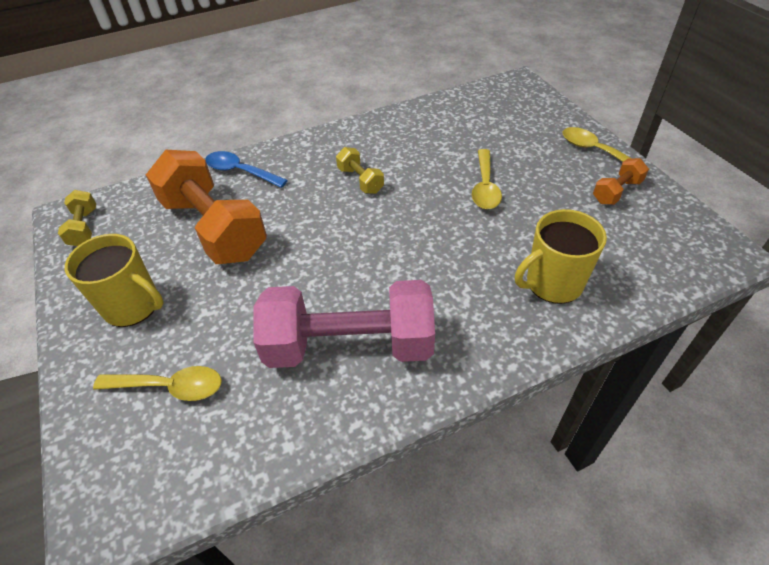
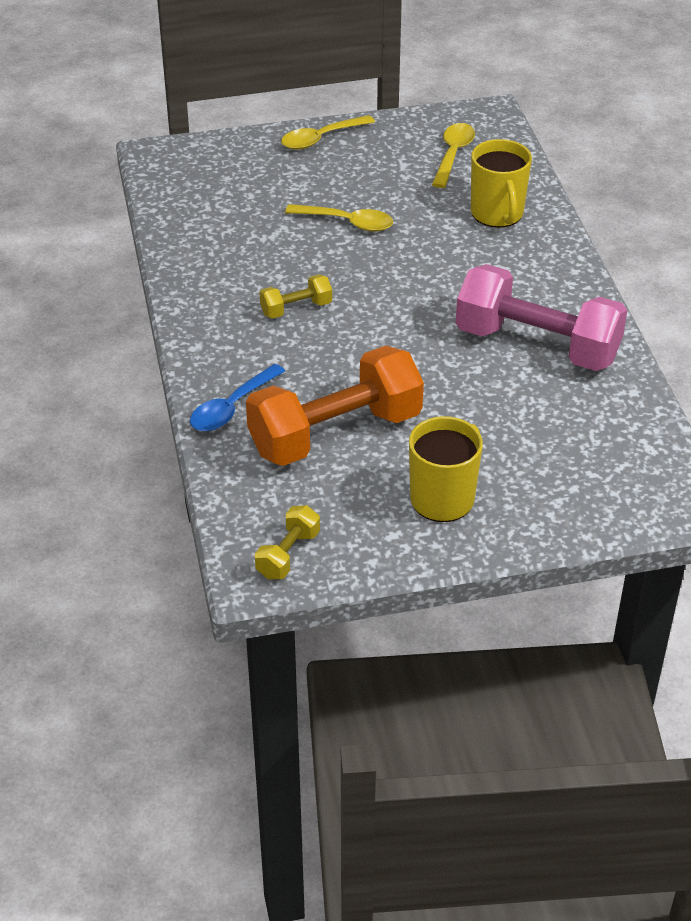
camera: 80 degrees left, 5 degrees down
(84, 227) = (288, 554): yellow dumbbell -> yellow dumbbell turned 60 degrees counterclockwise
(169, 387) = (558, 466): yellow spoon -> yellow spoon (453, 155)
(349, 345) = (537, 345): pink dumbbell -> pink dumbbell turned 75 degrees counterclockwise
(616, 191) = (389, 145): orange dumbbell -> none

